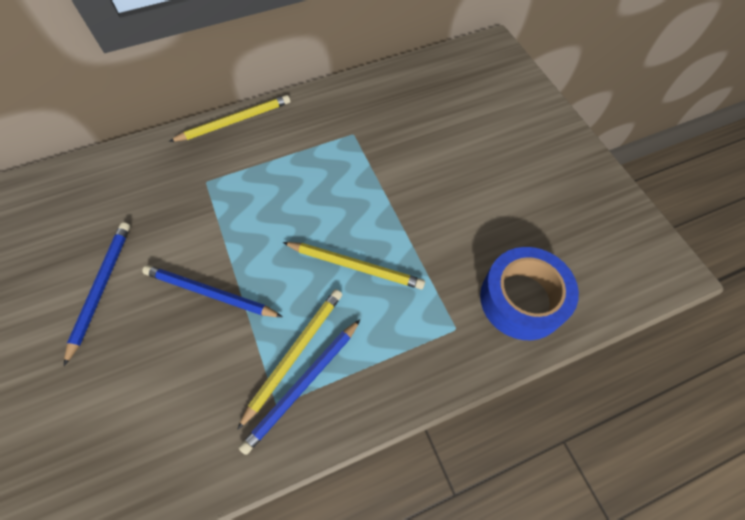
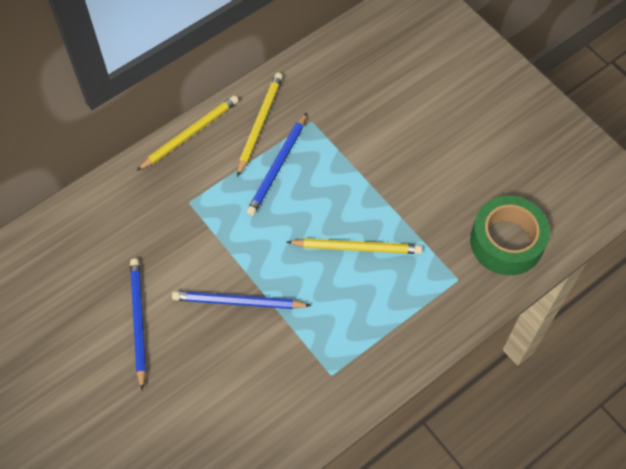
camera: 15 degrees left, 0 degrees up
(294, 353) = (331, 332): yellow pencil -> yellow pencil (259, 124)
(303, 386) = (347, 355): blue pencil -> blue pencil (278, 166)
(522, 299) = (506, 242): blue tape -> green tape

